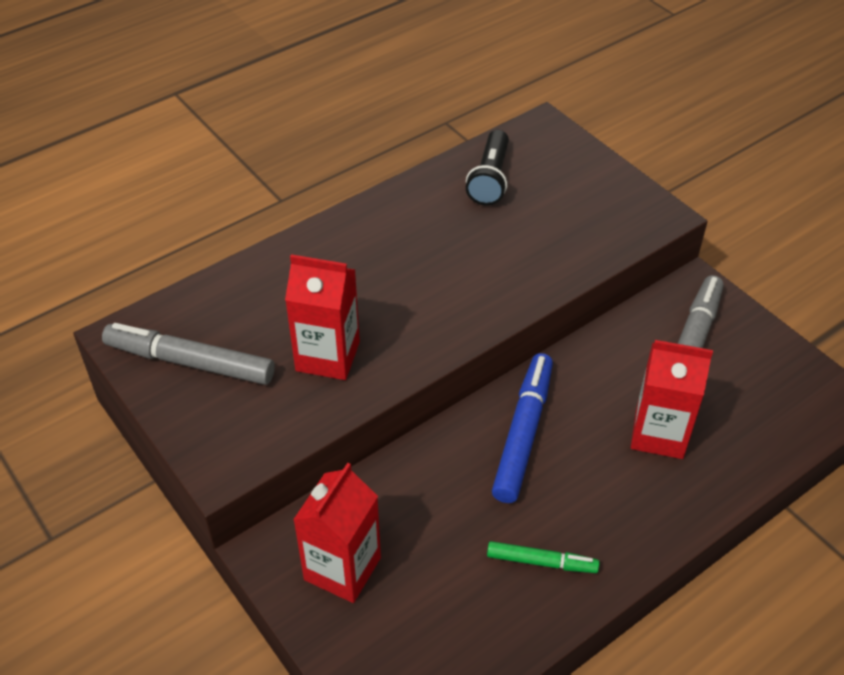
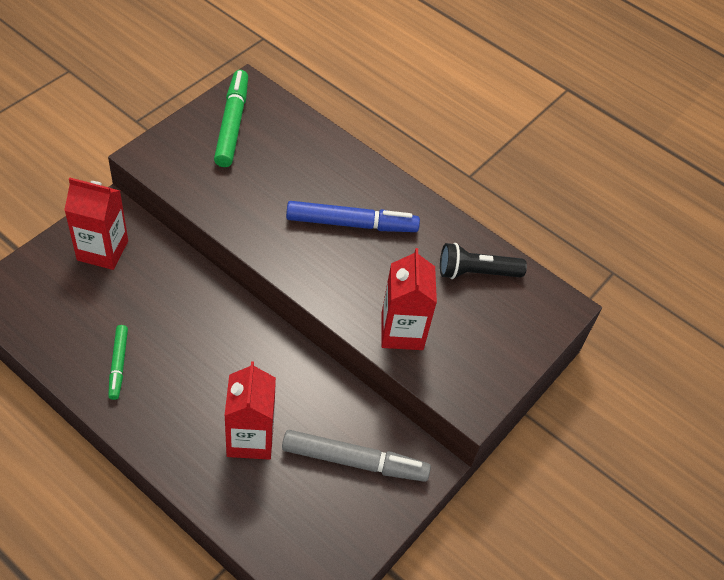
camera: 70 degrees right, 5 degrees up
(190, 362) = (232, 124): grey marker -> green marker
(328, 356) = (252, 195): red carton -> red carton (402, 331)
(523, 433) = (234, 343): blue marker -> blue marker (351, 224)

